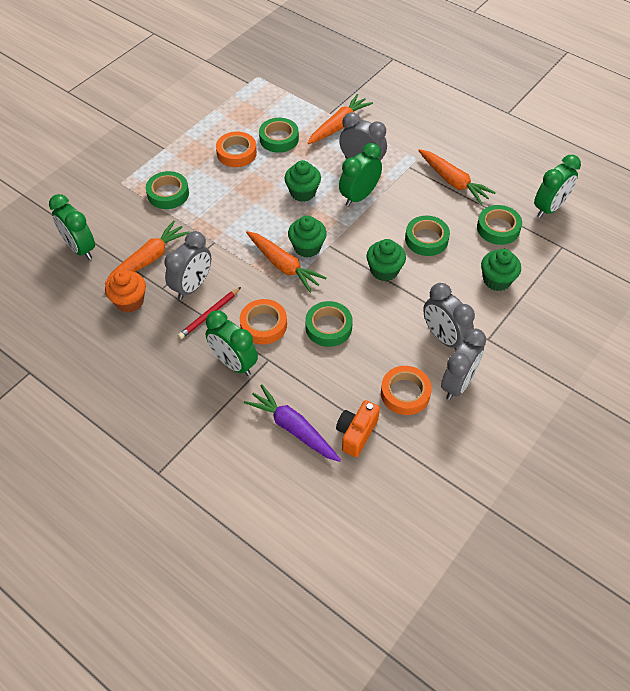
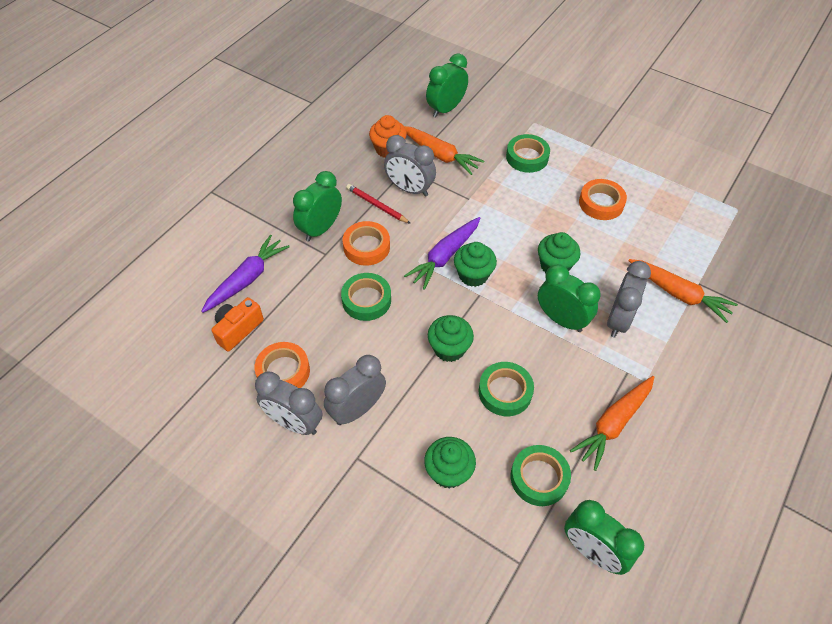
camera: 85 degrees right, 0 degrees up
(279, 139) = (636, 237): green tape -> none
(283, 266) = (444, 257): orange carrot -> purple carrot
(356, 433) = (238, 329): orange camera -> orange camera turned 75 degrees counterclockwise

